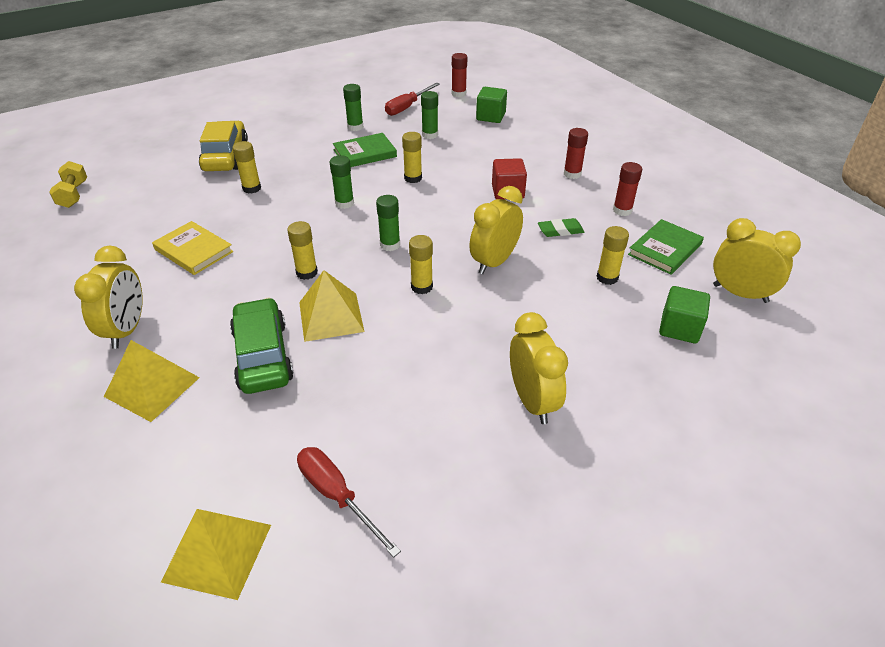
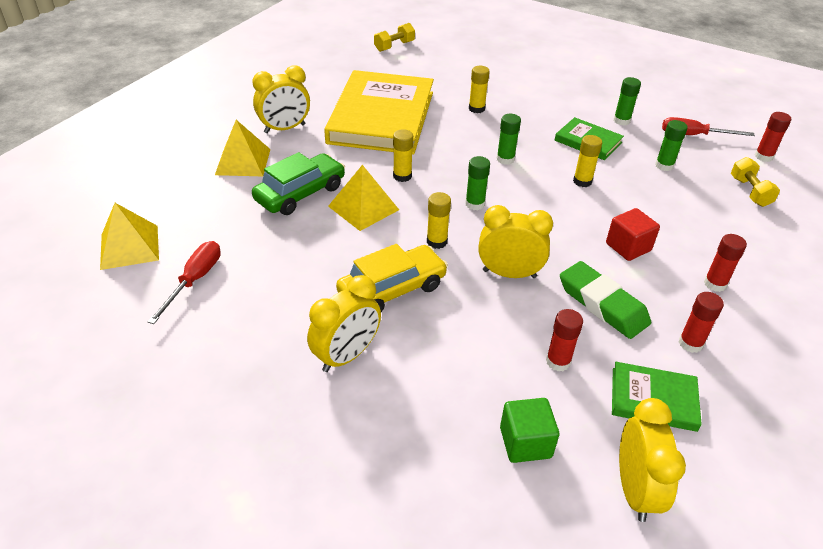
camera: 60 degrees right, 0 degrees up
(194, 251) = (381, 117): yellow book -> yellow book, size x2.19
(225, 156) = (503, 80): yellow car -> yellow car (392, 289)
(490, 116) = (750, 192): green cube -> yellow dumbbell
(560, 231) = (602, 304): green eraser -> green eraser, size x1.81
(607, 278) = (558, 361): yellow glue stick -> red glue stick

